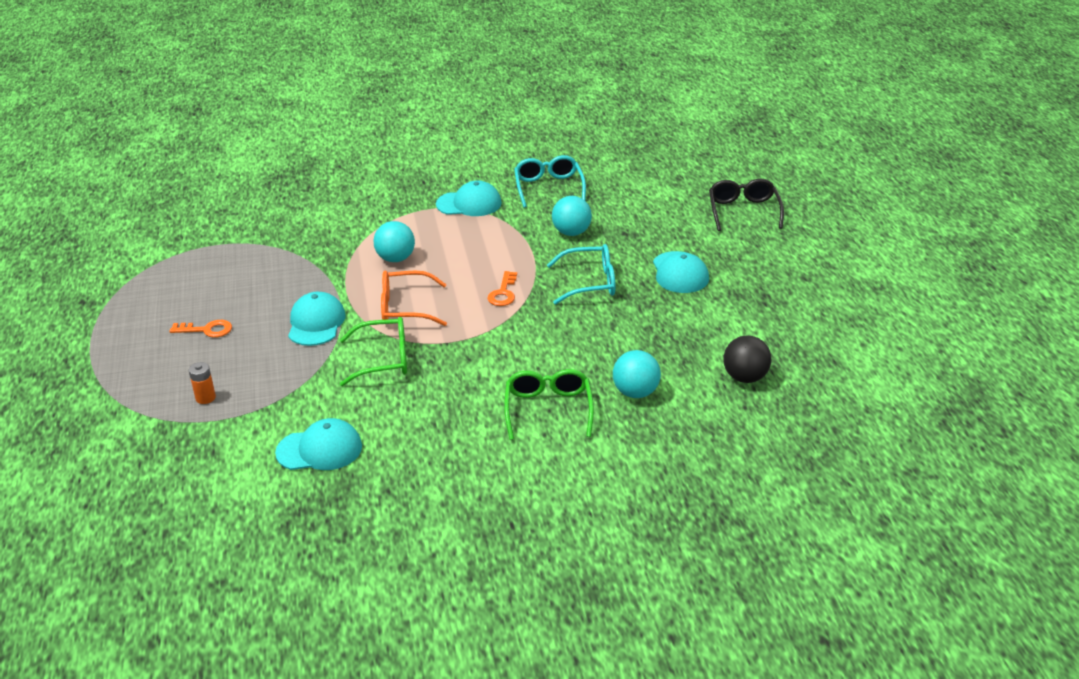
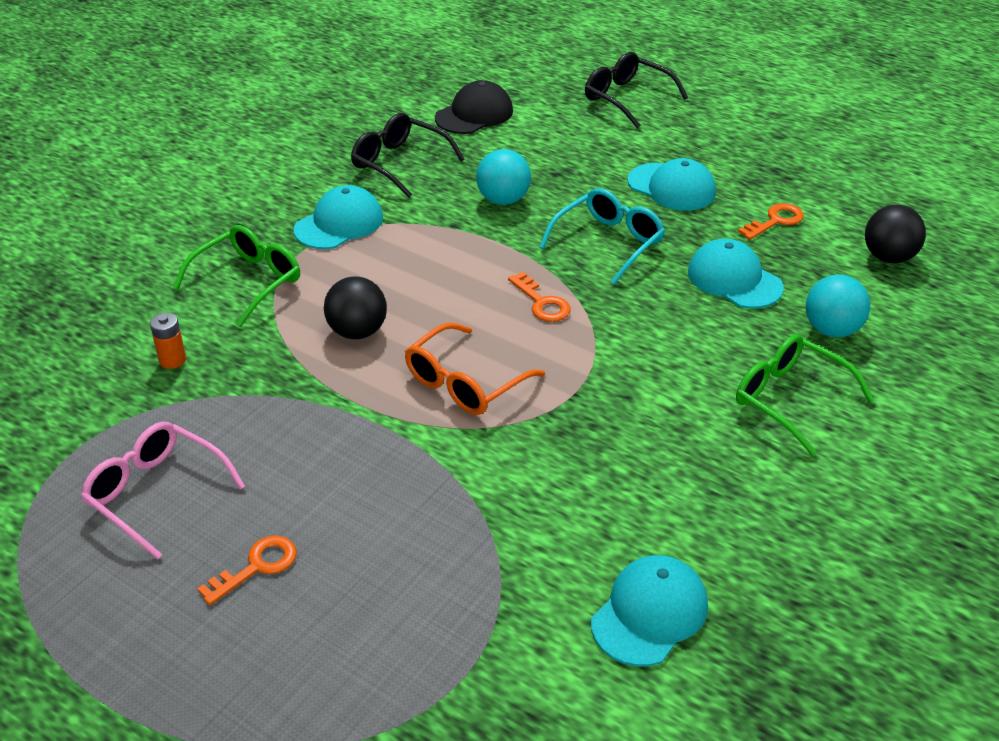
camera: 45 degrees left, 5 degrees up
(205, 398) = (405, 655): orange battery -> orange battery (172, 360)
(215, 279) = (155, 493): none -> pink glasses
(316, 323) = (389, 465): turquoise cap -> turquoise cap (734, 279)
(384, 359) = (542, 457): green glasses -> green glasses (248, 281)
(395, 259) = (357, 332): turquoise ball -> black ball
(548, 187) = (399, 163): turquoise glasses -> black glasses
(634, 180) = (474, 114): none -> black cap
(710, 322) = (775, 221): none -> orange key

